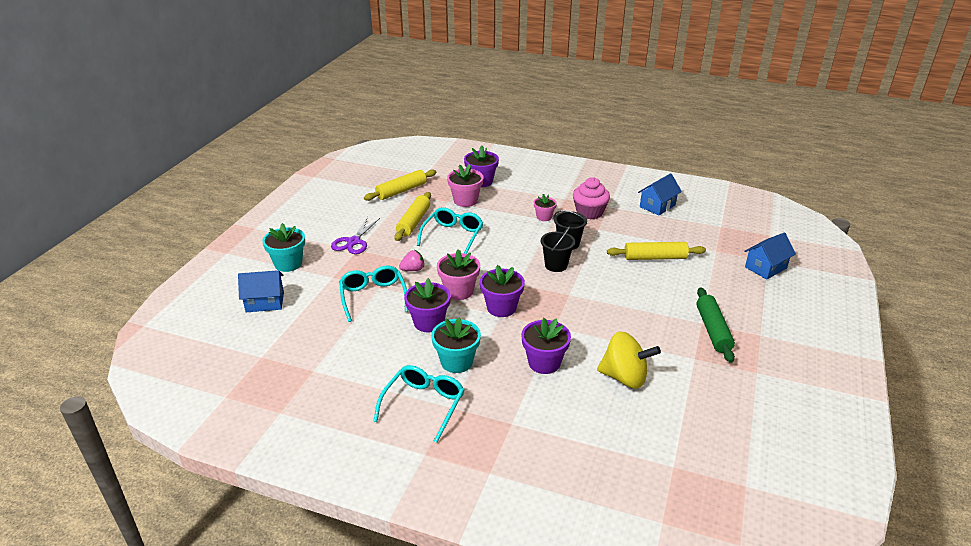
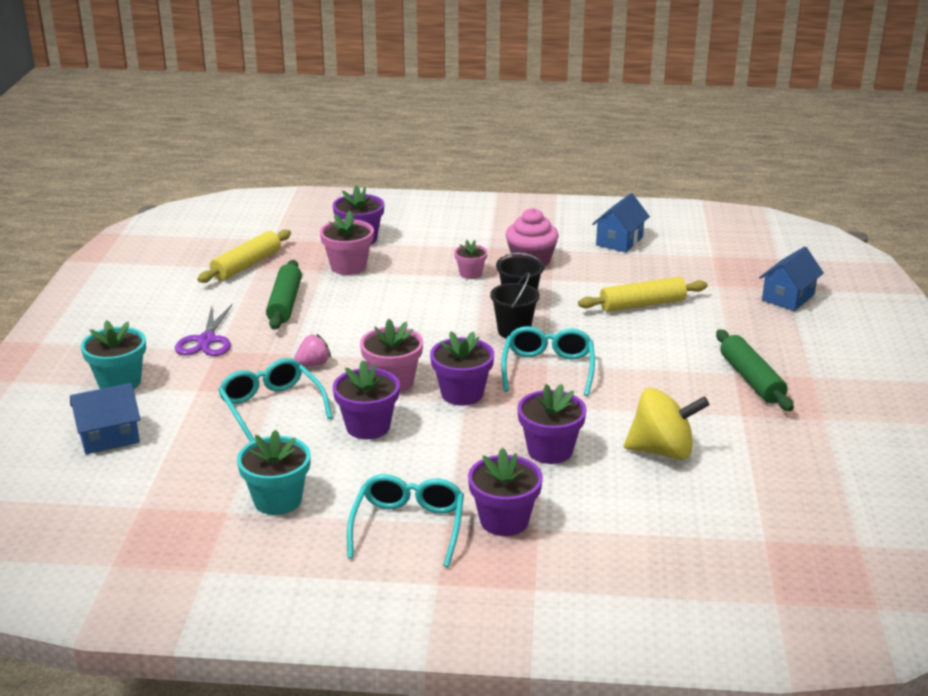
camera: 15 degrees left, 5 degrees down
(413, 222) = (285, 303): yellow rolling pin -> green rolling pin
(453, 236) = (351, 314): turquoise glasses -> turquoise glasses (548, 369)
(456, 362) = (430, 468): turquoise flower pot -> turquoise flower pot (277, 500)
(490, 412) = (504, 520): none -> purple flower pot

